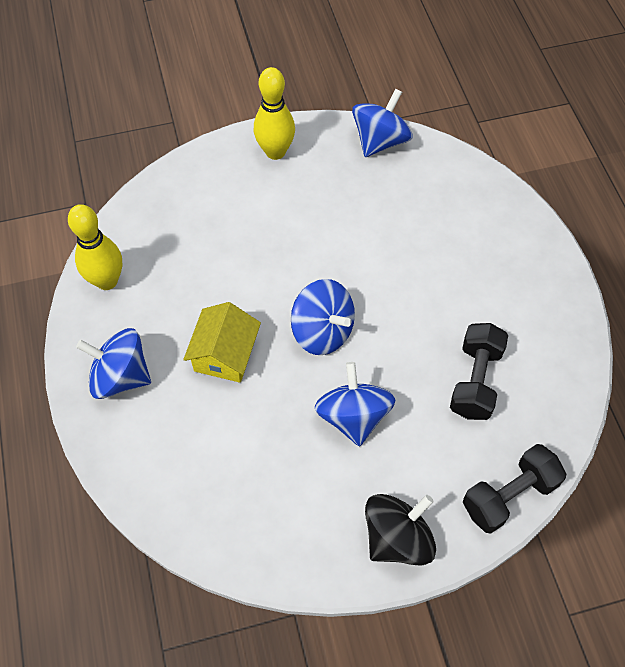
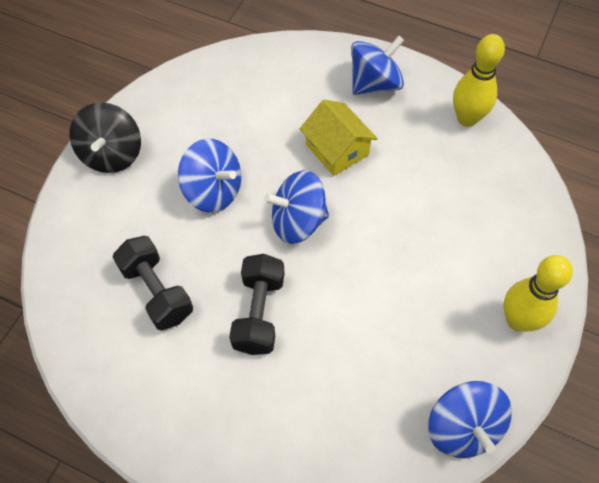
camera: 130 degrees right, 0 degrees up
(509, 495) = (62, 239): black dumbbell -> black dumbbell (259, 313)

